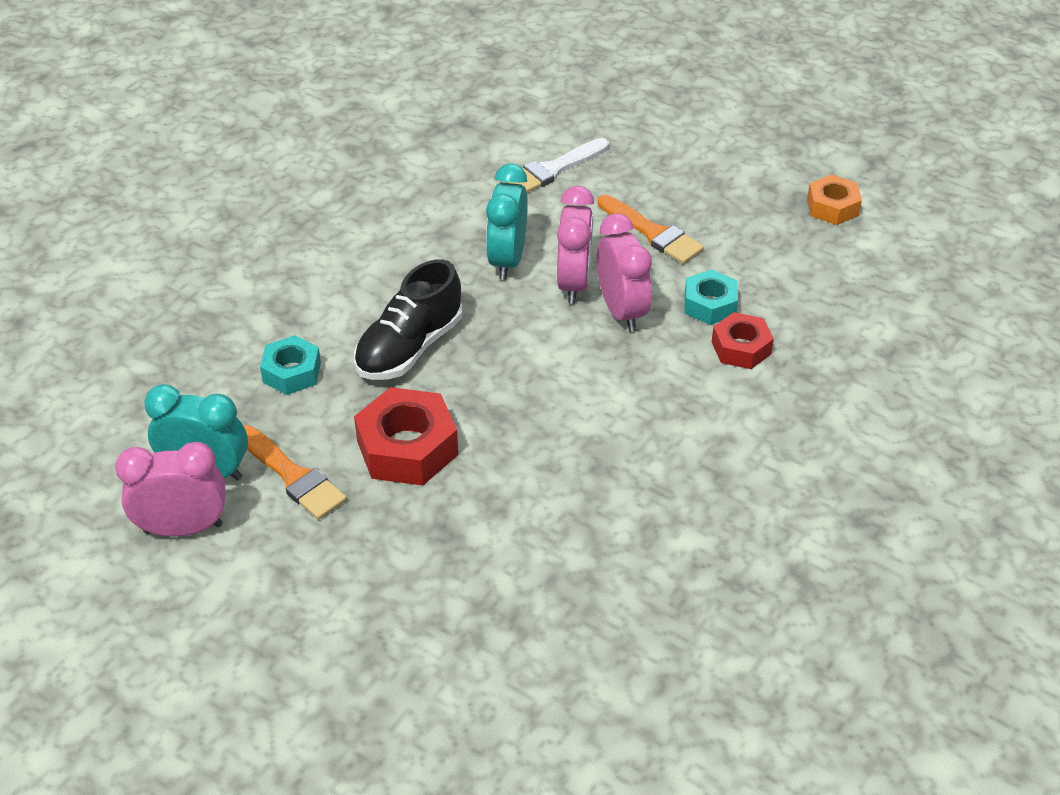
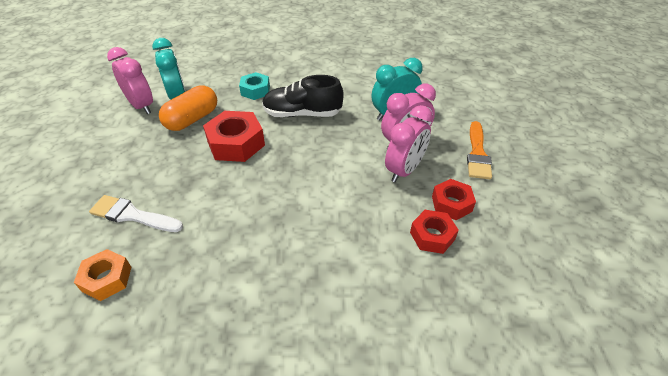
camera: 55 degrees right, 0 degrees up
(292, 476) = (192, 119): orange brush -> orange capsule
(553, 169) = (474, 99): white brush -> white brush (132, 215)
(709, 304) = (451, 204): turquoise nut -> red nut
(832, 207) = (609, 221): orange nut -> orange nut (107, 279)

